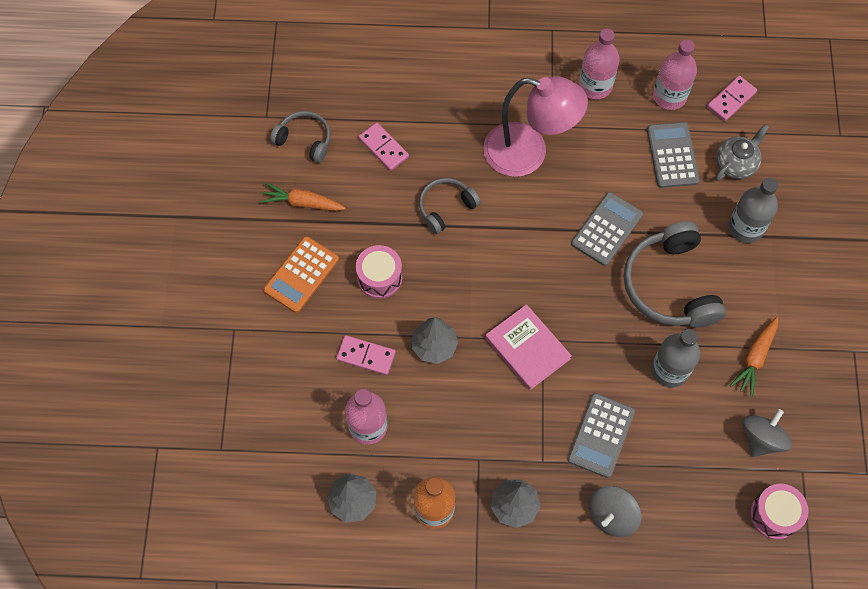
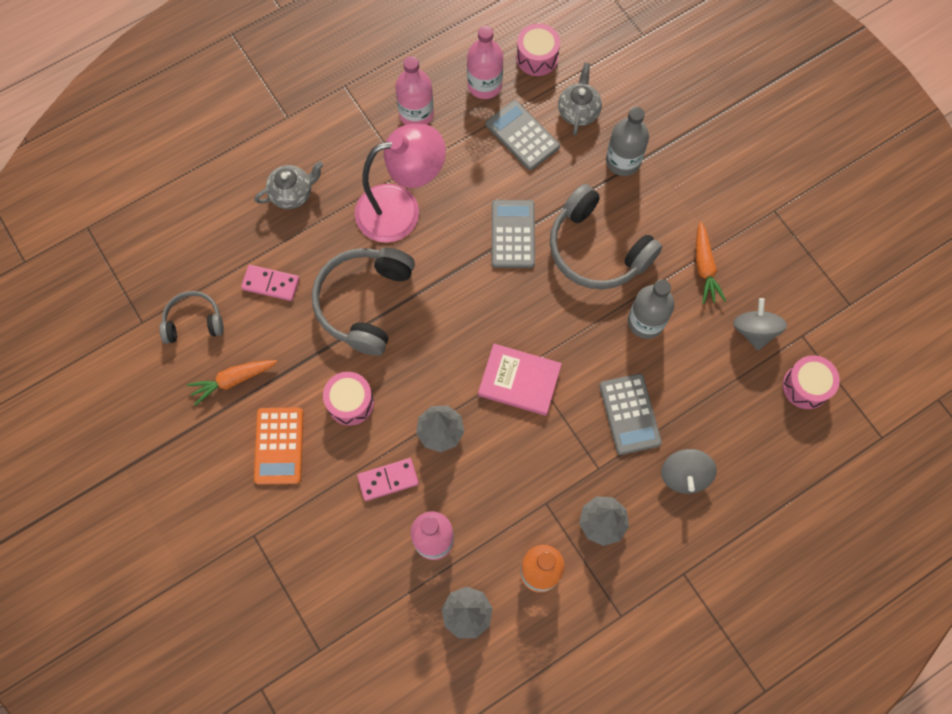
camera: 35 degrees left, 5 degrees up
(446, 207) = (364, 302): grey headphones -> grey headphones, size x1.76
(450, 89) = (292, 193): none -> grey teapot
(731, 100) = (537, 57): pink domino -> pink drum

